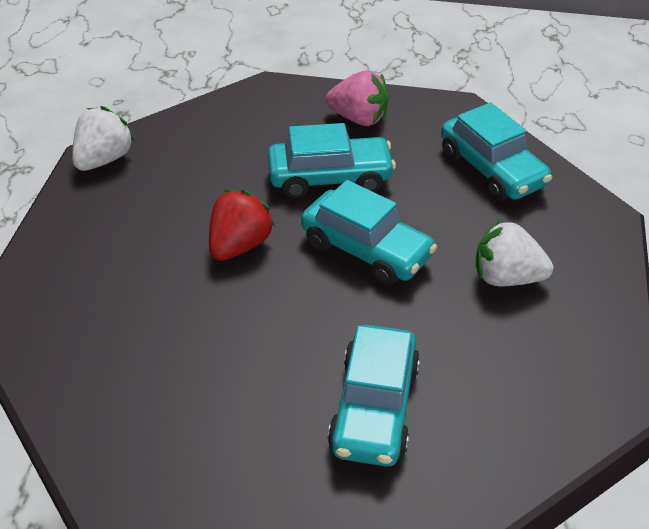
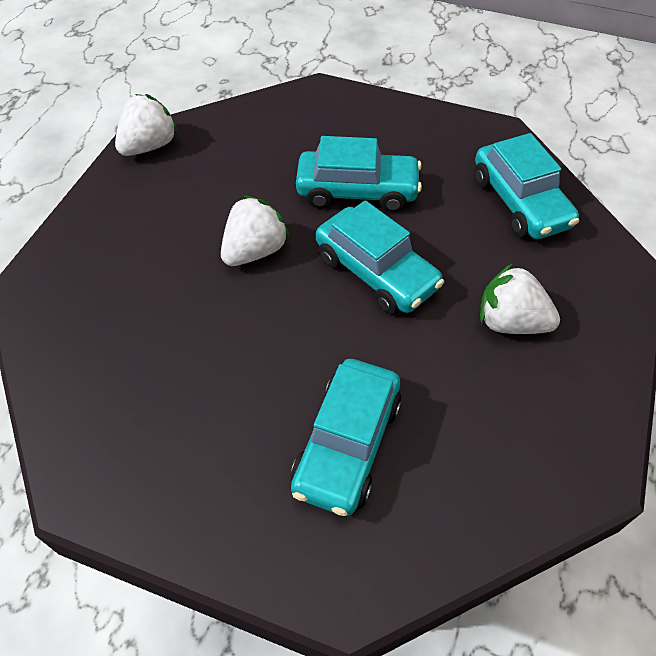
camera: 10 degrees right, 10 degrees up
(239, 245) = (255, 251): red strawberry -> white strawberry
(359, 118) = (399, 132): pink strawberry -> none

